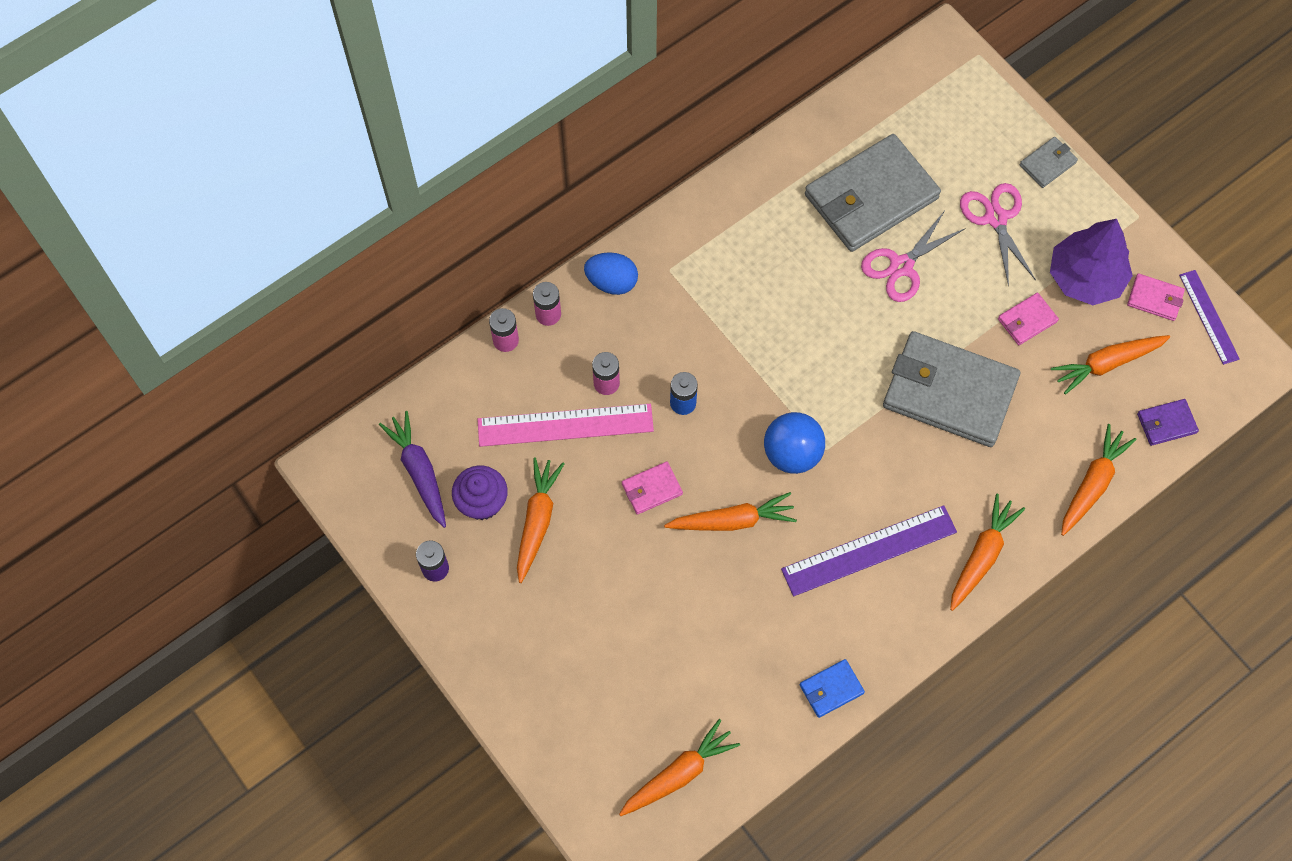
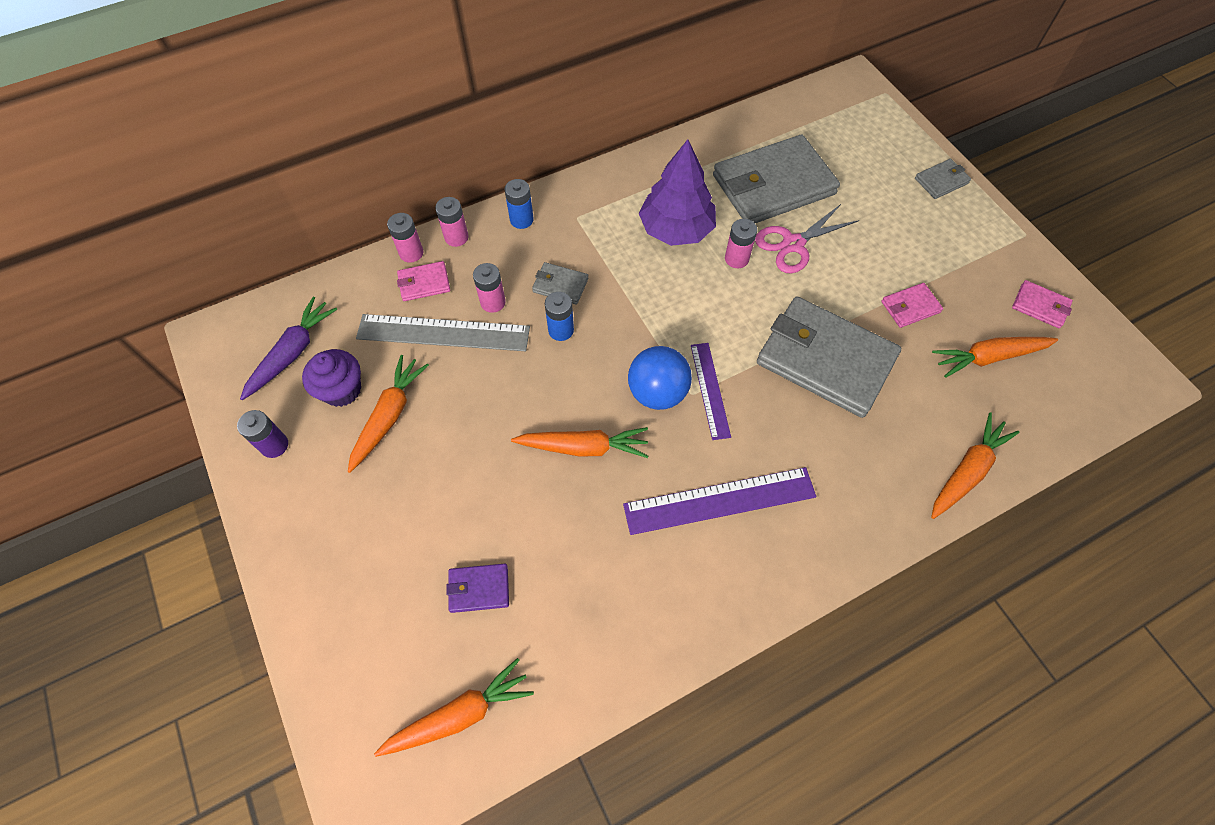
camera: 10 degrees right, 5 degrees down
(419, 472) = (292, 353): purple carrot -> purple carrot turned 45 degrees clockwise
(565, 425) = (443, 333): pink ruler -> grey ruler
(612, 282) = (521, 220): blue egg -> blue battery
(651, 489) = (510, 404): pink wallet -> pink wallet (424, 283)
(670, 352) = (560, 285): none -> grey wallet
(831, 689) = (652, 645): blue wallet -> none
(845, 293) = (736, 259): none -> pink battery
(981, 556) = (840, 526): orange carrot -> none
(995, 218) = (888, 217): pink scissors -> none
(1085, 277) = (971, 278): purple tree -> purple tree (676, 229)
(1166, 423) = (1049, 423): purple wallet -> purple wallet (479, 588)
(1209, 316) = (1095, 330): purple ruler -> purple ruler (710, 390)

